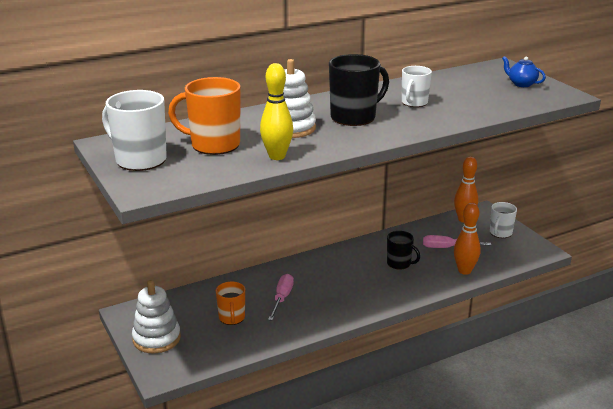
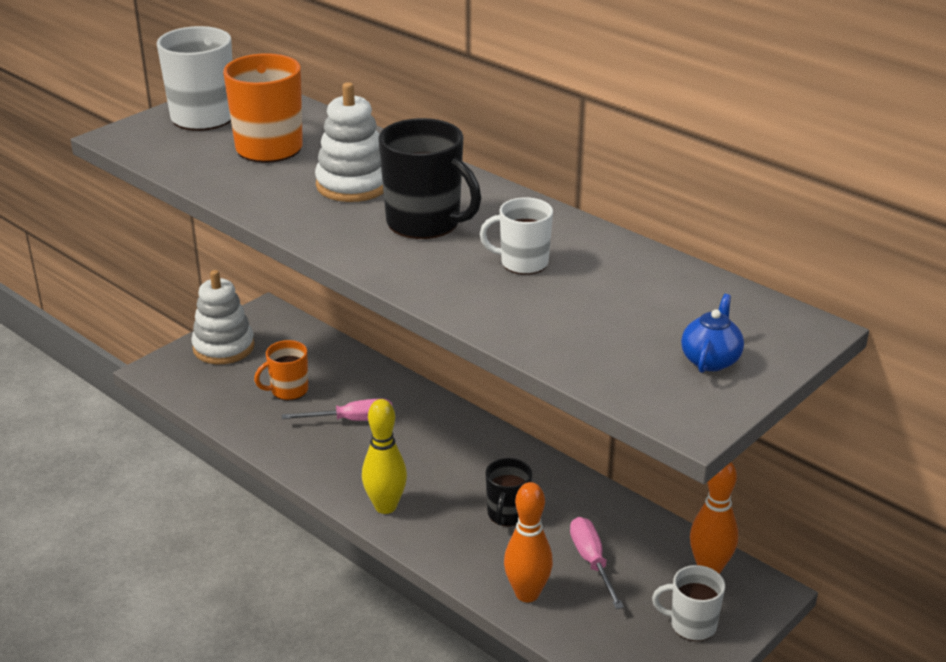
camera: 70 degrees right, 5 degrees up
(277, 156) = (252, 192): yellow bowling pin -> yellow bowling pin (385, 506)

